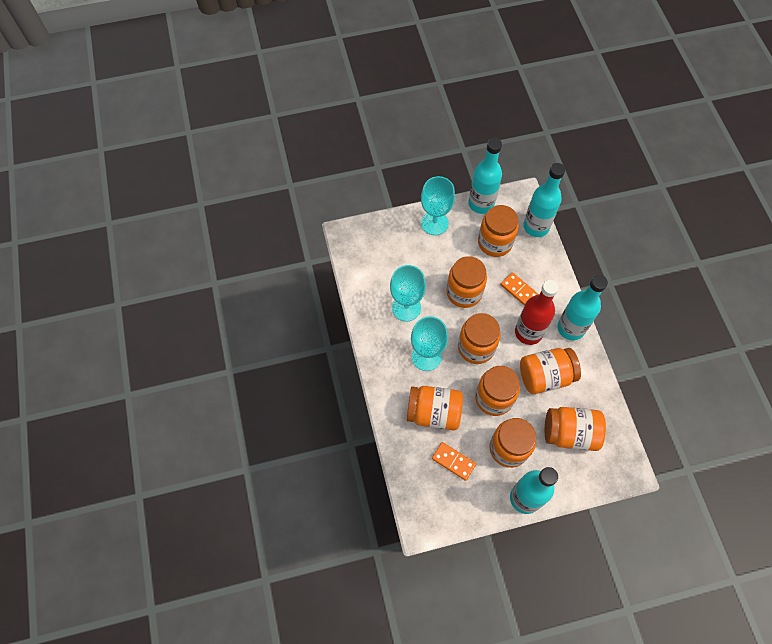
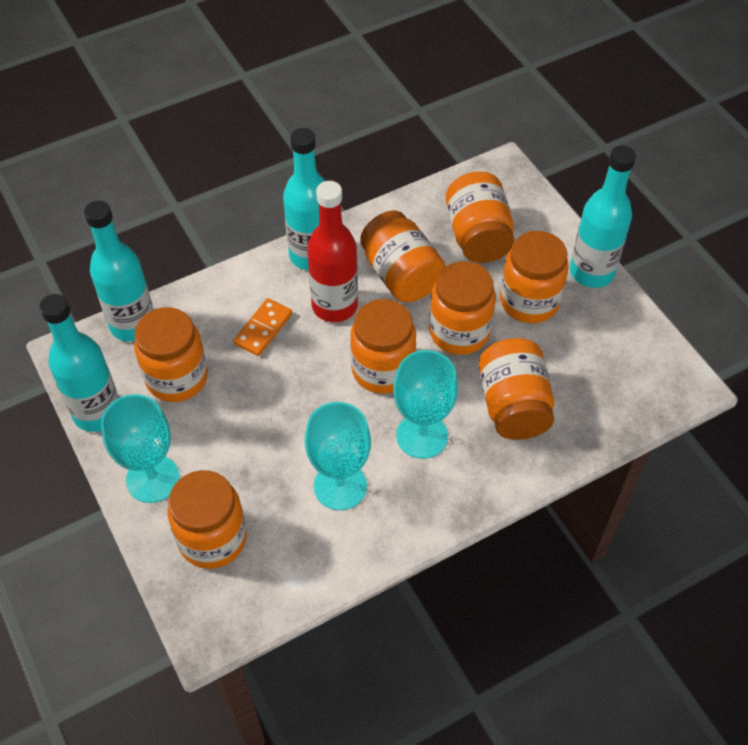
camera: 105 degrees left, 10 degrees down
(453, 461) = (578, 364): orange domino -> none
(464, 292) = (286, 405): orange jar -> orange jar (212, 539)

